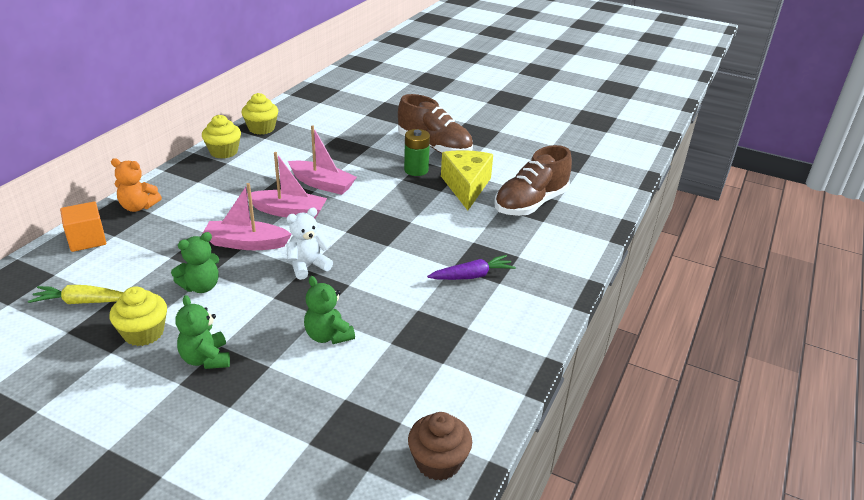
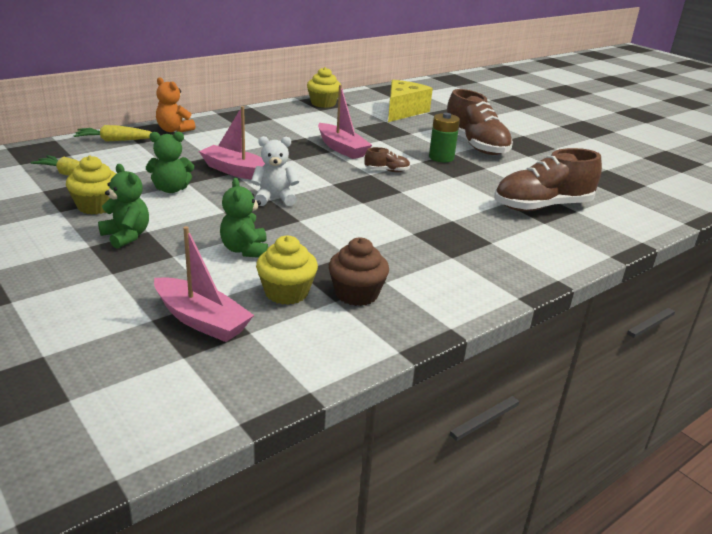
camera: 25 degrees right, 5 degrees down
(87, 240) = (115, 140): orange cube -> yellow carrot
(206, 359) = (126, 236): green teddy bear -> green teddy bear turned 135 degrees clockwise
(223, 152) = (276, 111): yellow cupcake -> yellow cupcake (286, 292)
(289, 212) = (294, 160): pink boat -> pink boat (201, 320)
(381, 200) = (386, 171): none -> brown shoe
(438, 462) = (257, 375): brown cupcake -> brown cupcake (356, 294)
(466, 186) = (482, 179): yellow cheese -> yellow cheese (403, 111)
(471, 276) = (427, 244): purple carrot -> none

